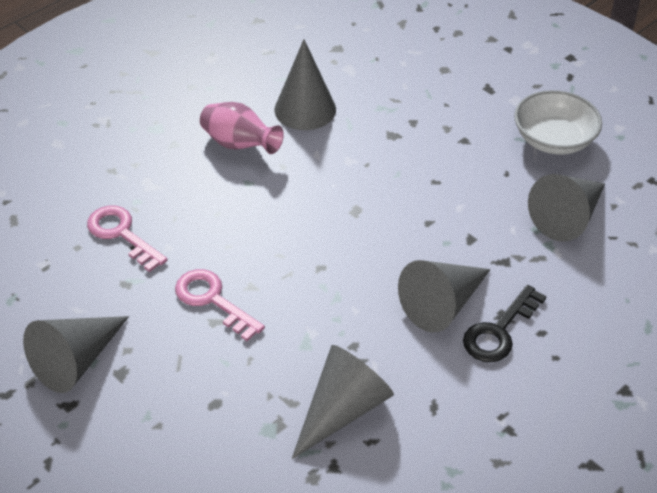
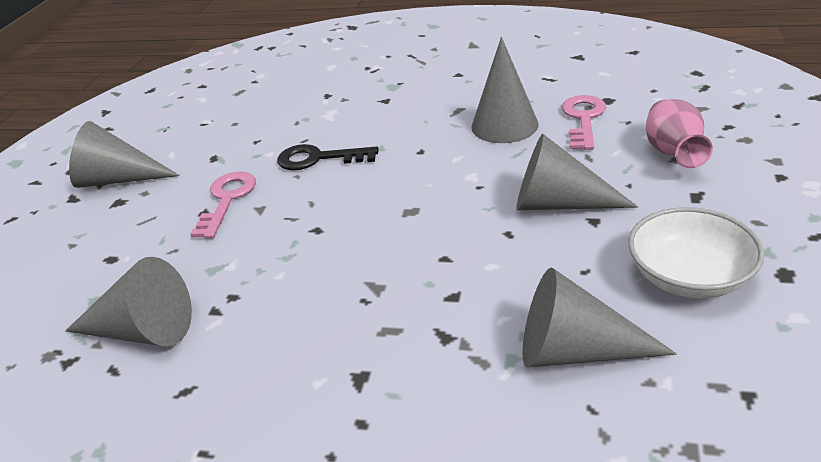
camera: 60 degrees right, 10 degrees down
(122, 235) = (263, 131): pink key -> pink key (583, 119)
(239, 145) = (419, 122): pink vase -> pink vase (673, 153)
(442, 304) = (336, 325): grey cone -> grey cone (559, 204)
(499, 331) = (333, 386): black key -> black key (319, 159)

